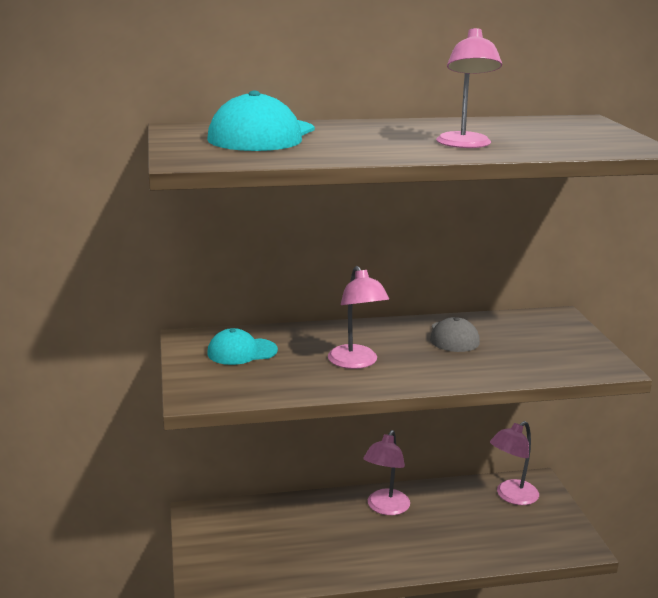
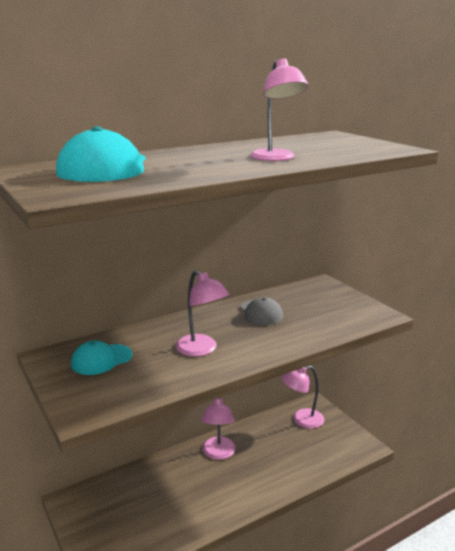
camera: 20 degrees left, 0 degrees up
(511, 496) = (301, 420): pink lamp -> pink lamp turned 45 degrees clockwise

